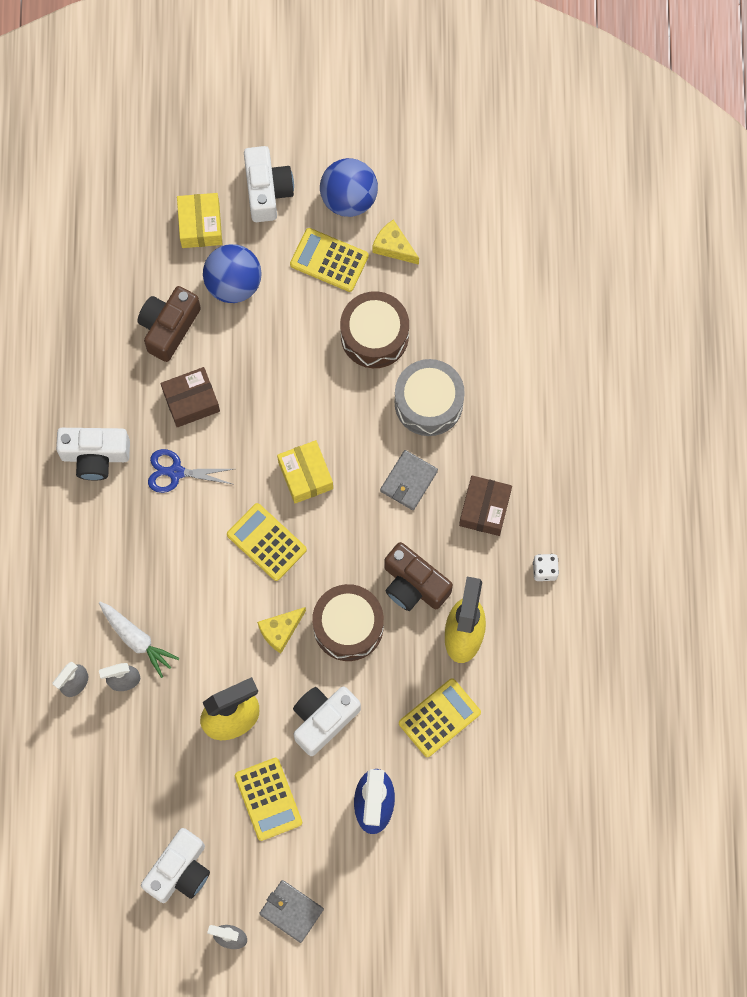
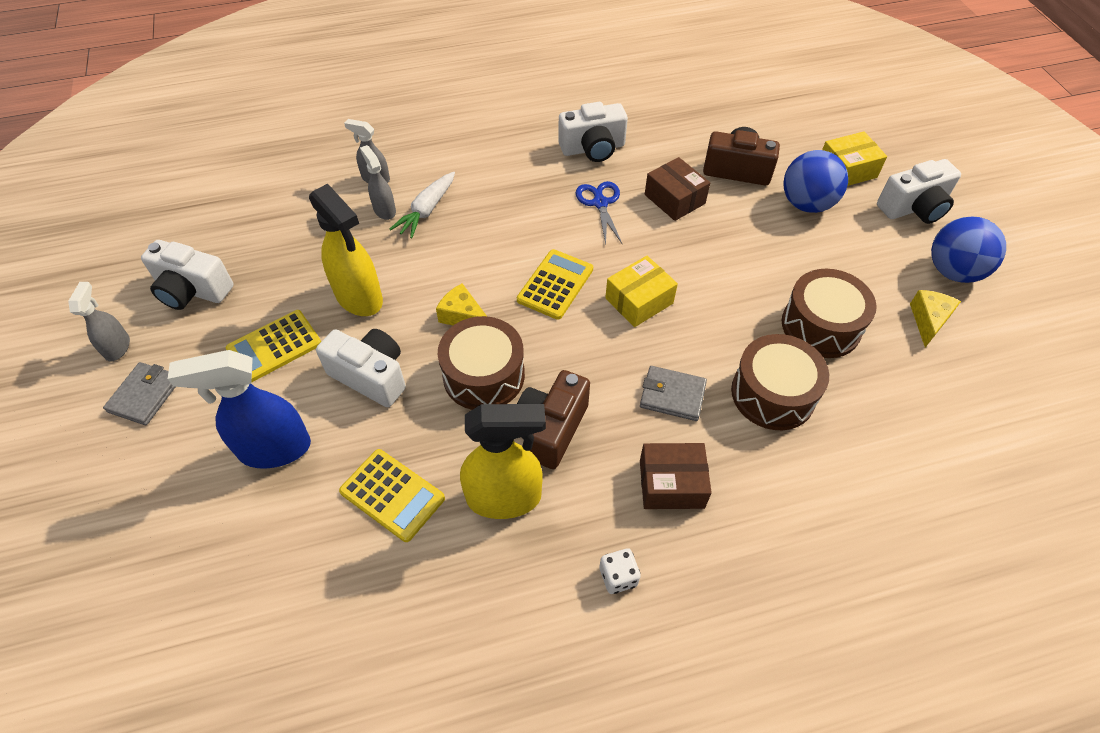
camera: 75 degrees right, 20 degrees down
(95, 456) = (593, 148): white camera -> white camera turned 90 degrees counterclockwise
(329, 260) = (877, 270): yellow calculator -> none
(428, 403) = (773, 394): grey drum -> brown drum

